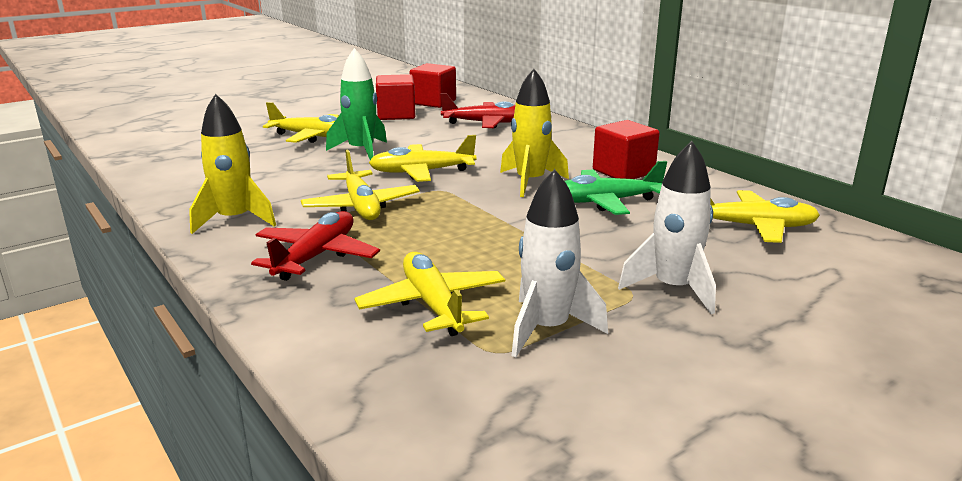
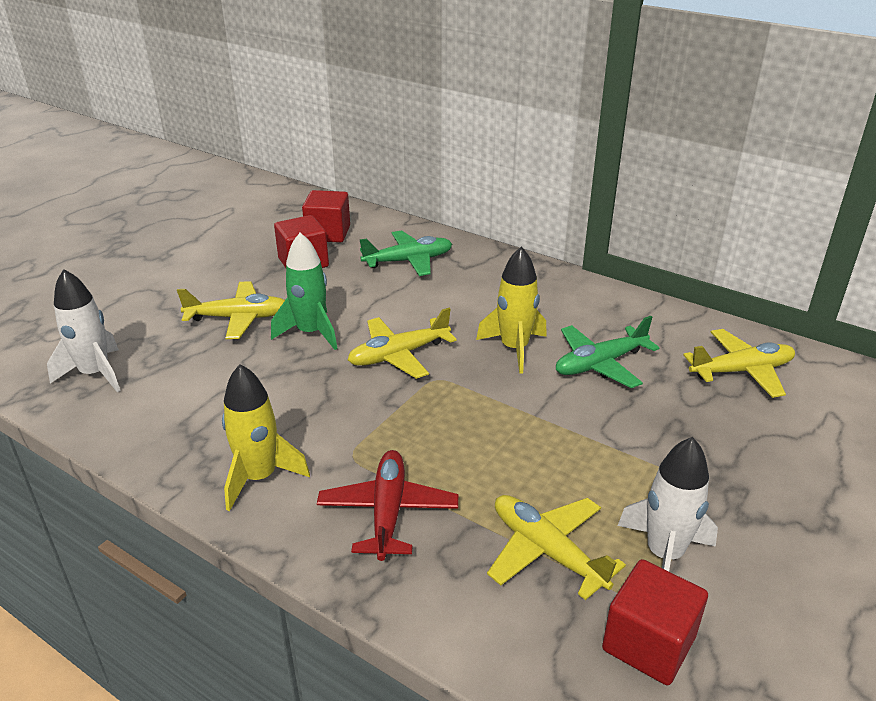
camera: 20 degrees left, 10 degrees up
(361, 206) = (376, 424): yellow plane -> none
(486, 123) = (408, 261): red plane -> green plane
(623, 172) = (588, 315): red cube -> red cube (648, 643)
(673, 289) = (729, 472): white rocket -> white rocket (95, 374)

